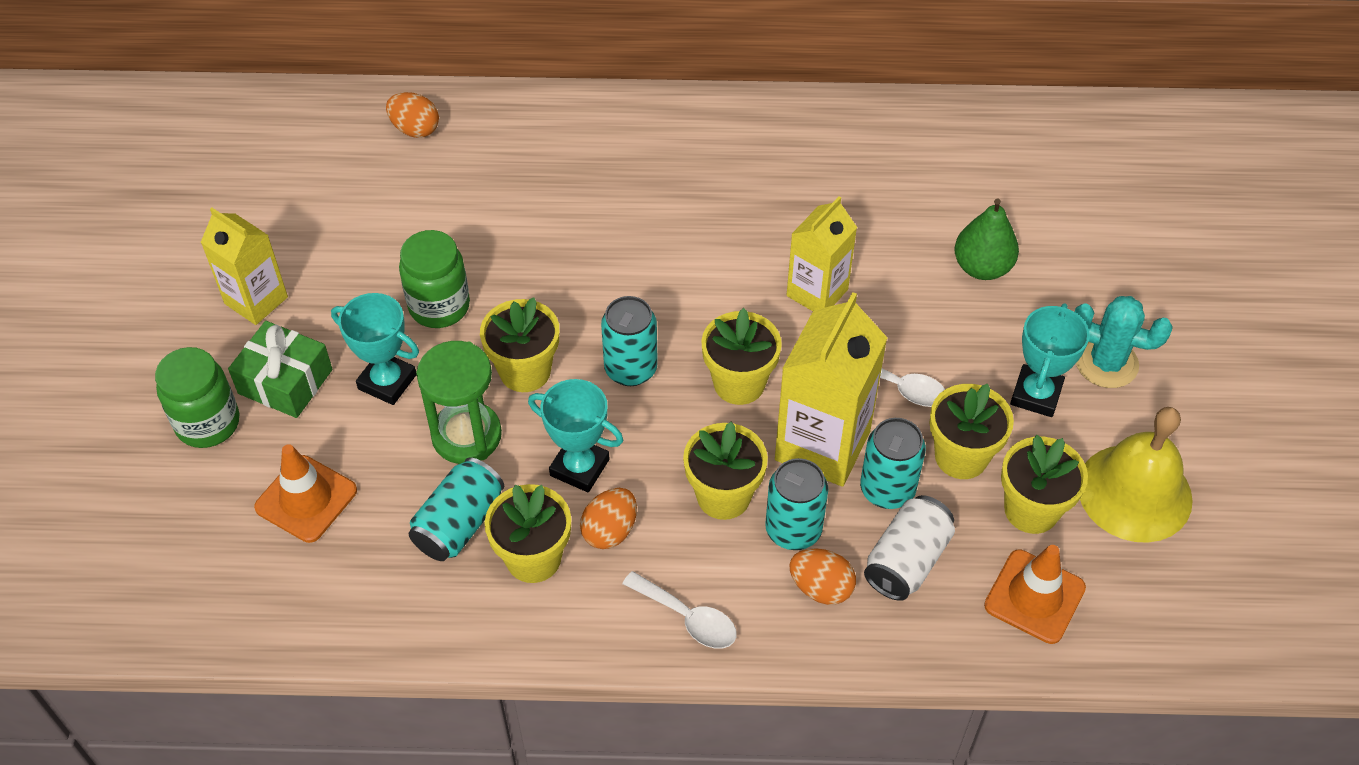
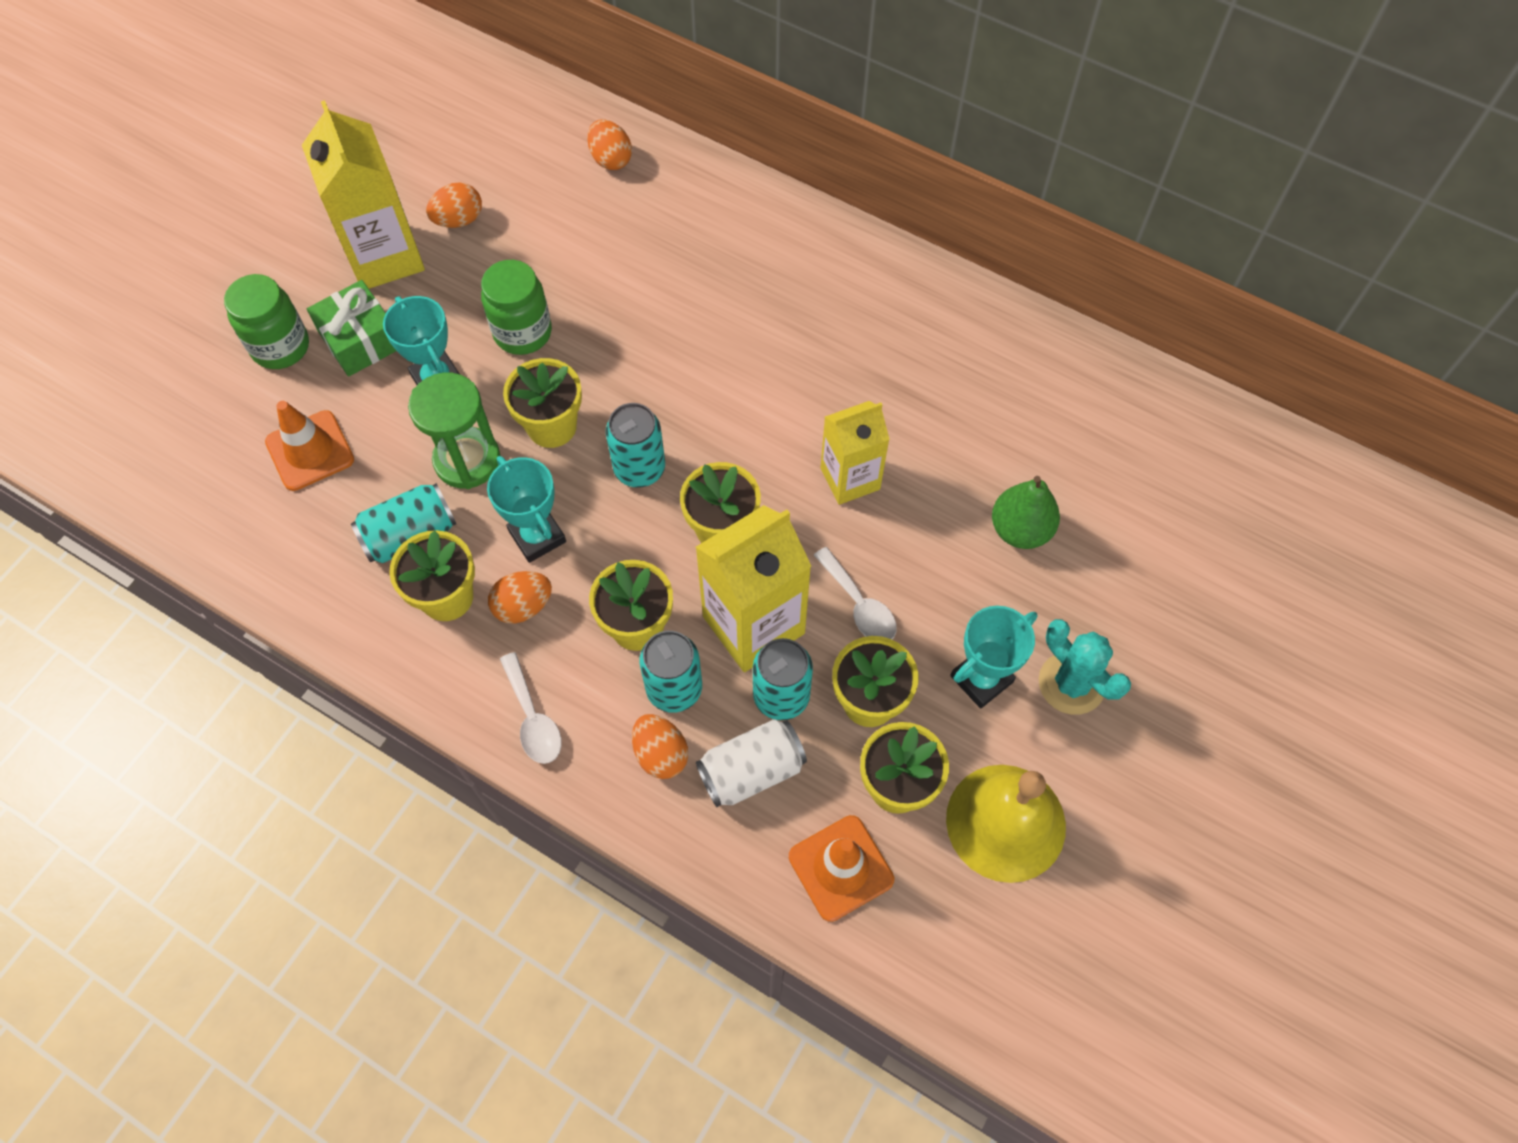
camera: 30 degrees right, 10 degrees up
(256, 300) = (385, 257): yellow carton -> yellow carton, size x1.54
(306, 239) = (459, 220): none -> orange egg

